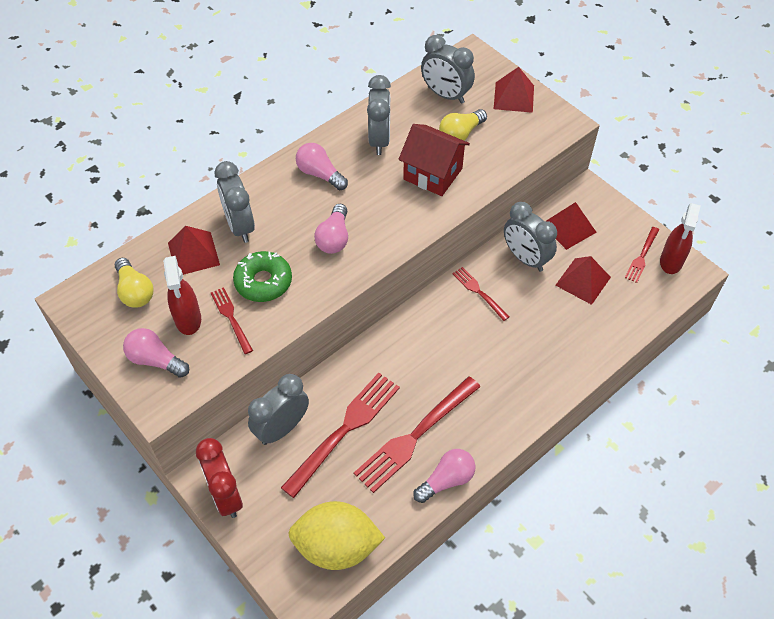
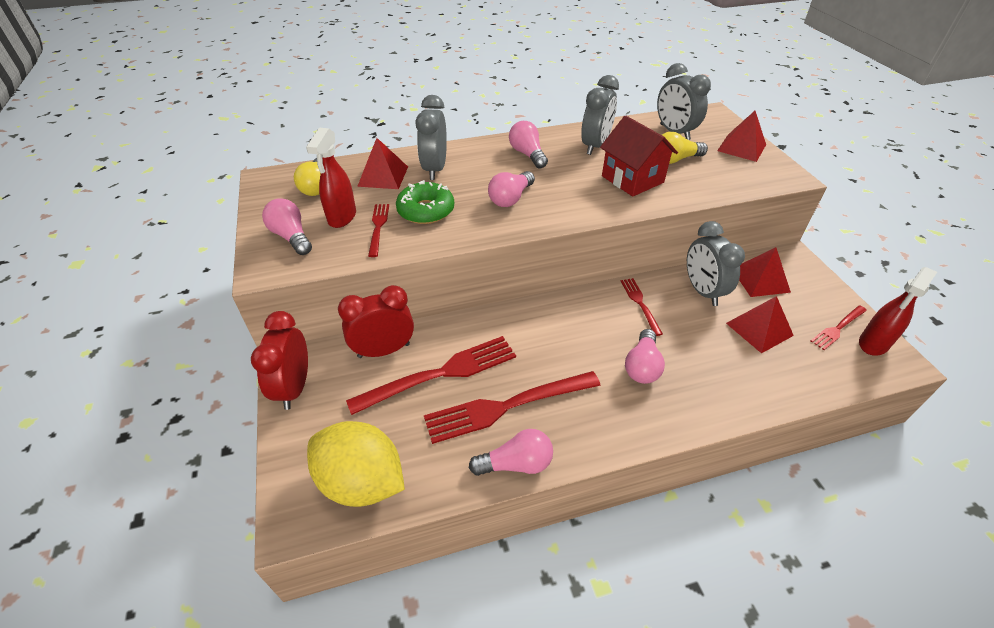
camera: 25 degrees right, 10 degrees down
(282, 428) = (384, 350): grey clock -> red clock
(505, 354) = (642, 366): none -> pink light bulb

